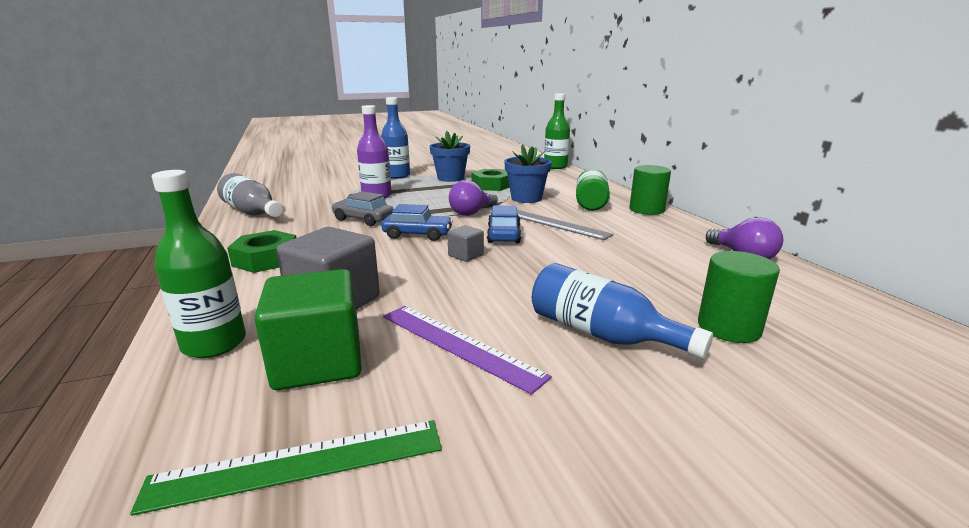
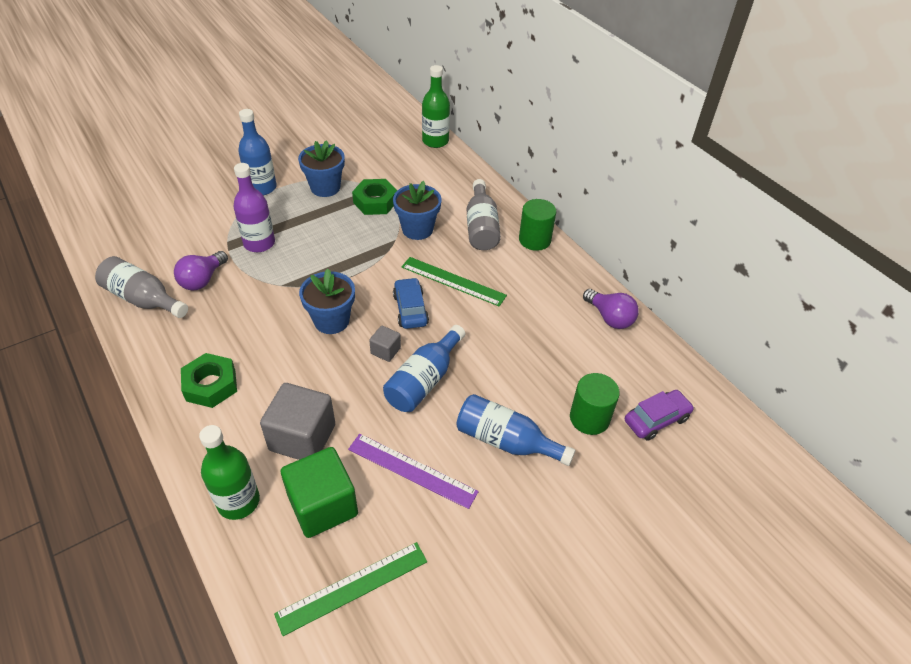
camera: 15 degrees left, 25 degrees up
(363, 219) = (267, 298): grey car -> none
(417, 234) = (331, 321): blue car -> blue flower pot
(472, 212) = (370, 269): purple light bulb -> purple light bulb (202, 280)
(502, 277) = (424, 380): none -> blue bottle
(555, 224) = (453, 281): grey ruler -> green ruler
(590, 201) = (481, 227): green bottle -> grey bottle
(839, 340) = (656, 419): none -> purple car

